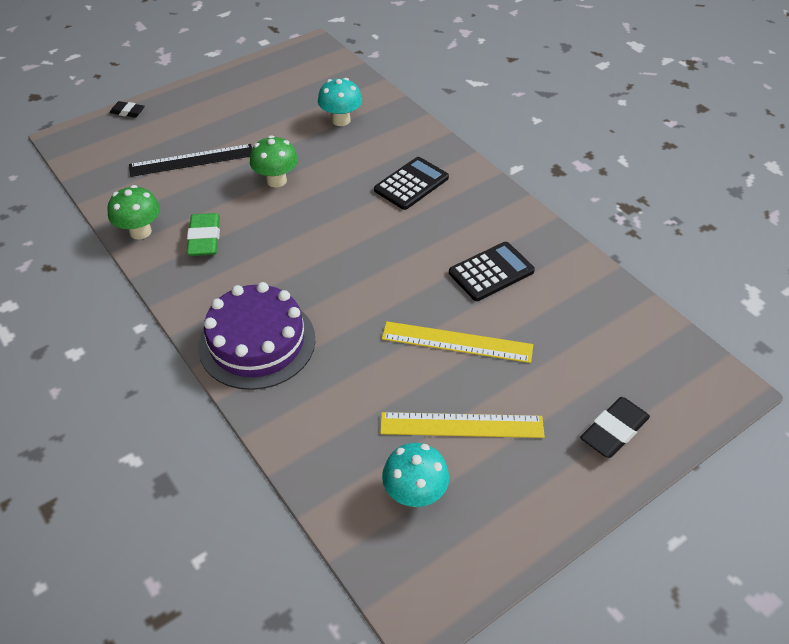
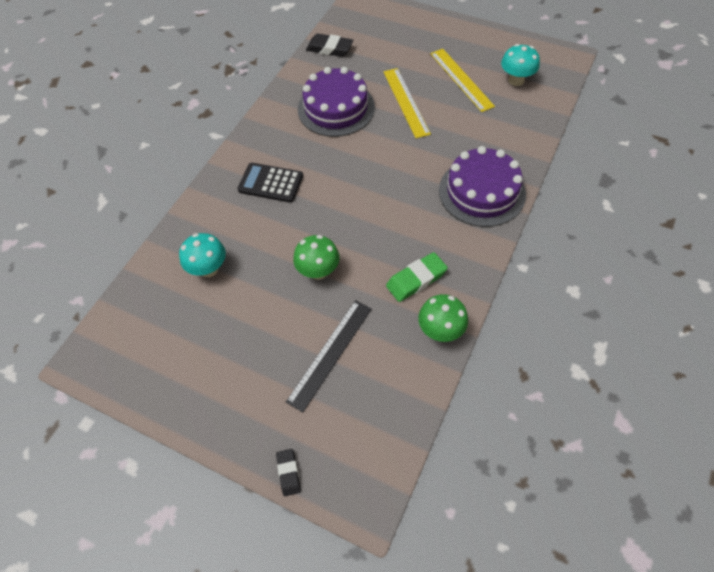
camera: 115 degrees left, 10 degrees up
(192, 160) = (330, 353): black ruler -> black ruler turned 75 degrees clockwise
(491, 272) = (336, 108): black calculator -> purple cake
(614, 431) = (417, 28): black eraser -> black eraser (329, 49)

